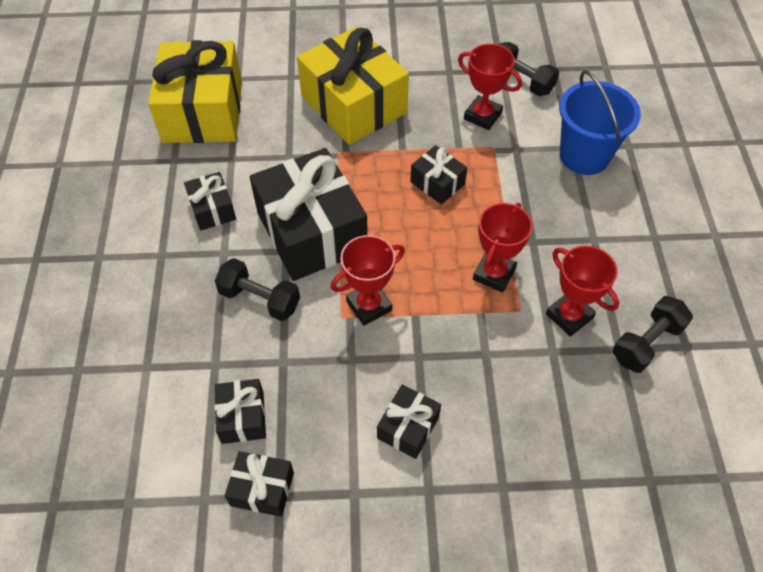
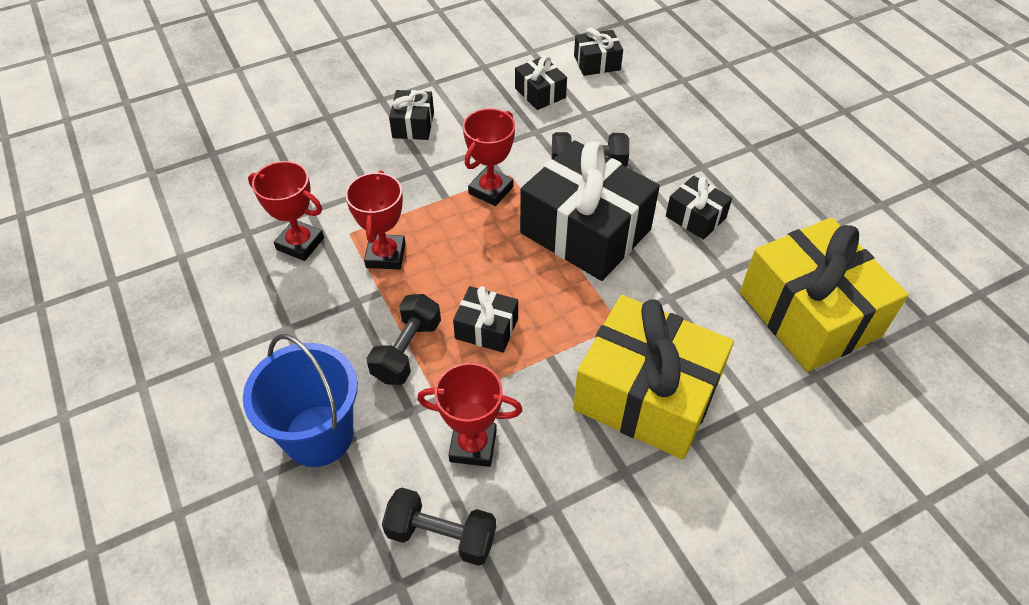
camera: 155 degrees right, 5 degrees down
(262, 489) = (497, 66): black gift -> black gift (597, 63)
(646, 343) = (220, 246): black dumbbell -> black dumbbell (407, 350)

